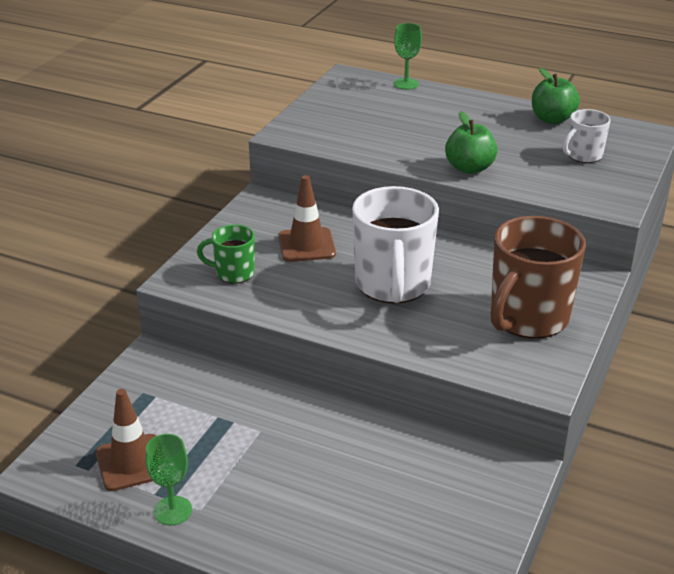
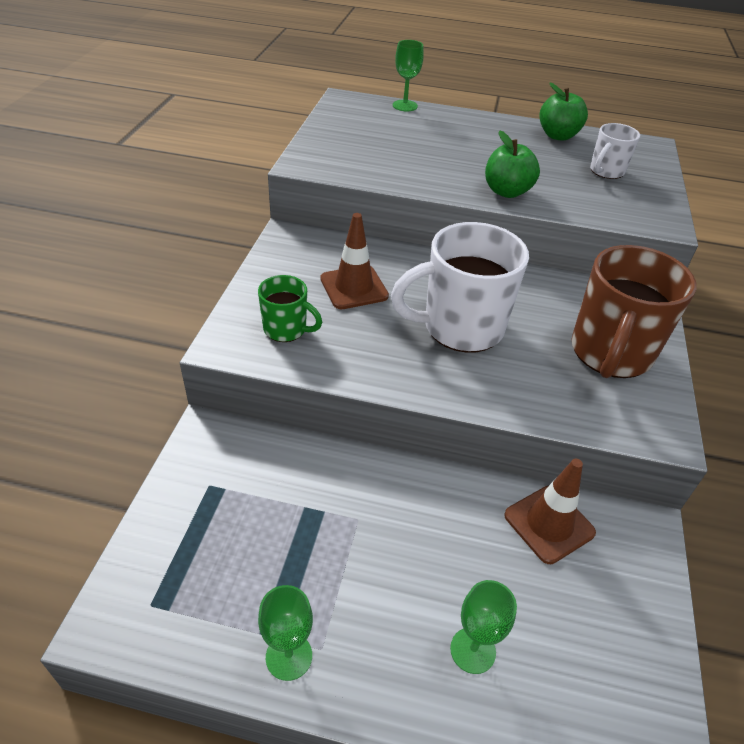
camera: 15 degrees left, 10 degrees up
(132, 463) = (220, 590): brown traffic cone -> brown traffic cone (549, 524)
(233, 273) = (286, 329): green mug -> green mug turned 150 degrees counterclockwise
(323, 528) = (473, 650): none -> green goblet
(393, 285) = (460, 327): white mug -> white mug turned 90 degrees clockwise

